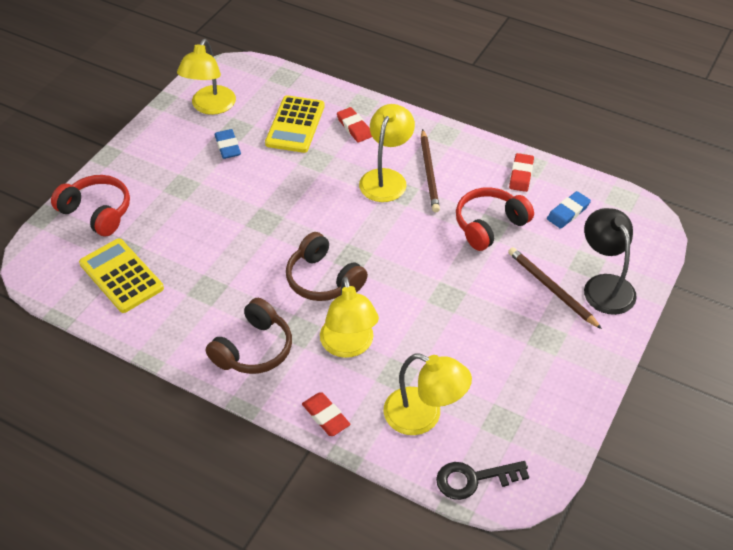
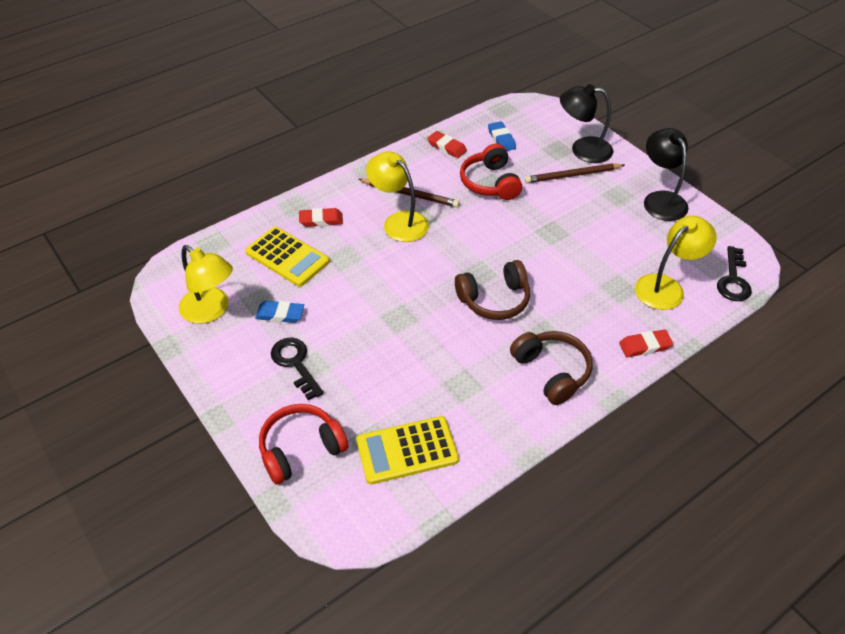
camera: 65 degrees left, 0 degrees up
(179, 176) = (295, 364): none -> black key
(349, 346) = (576, 307): yellow lamp -> none
(567, 379) = (660, 199): none -> black lamp

